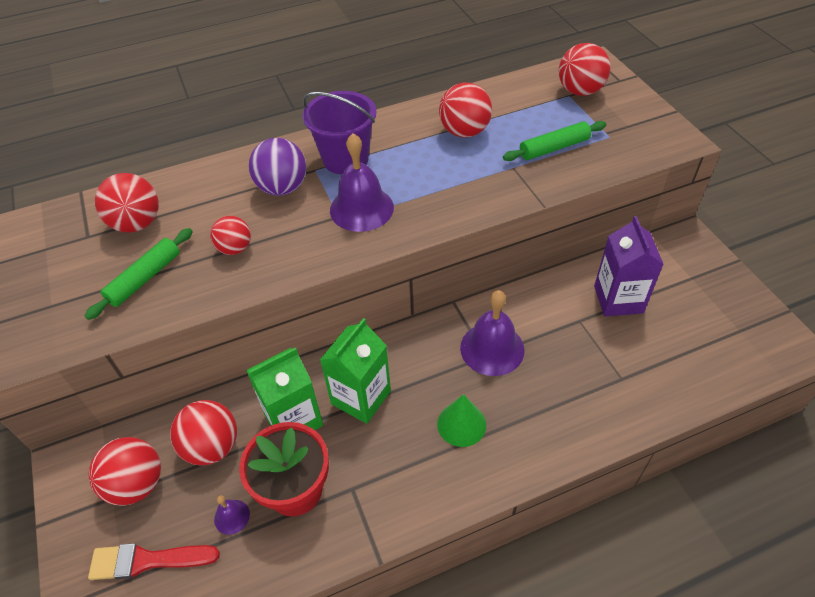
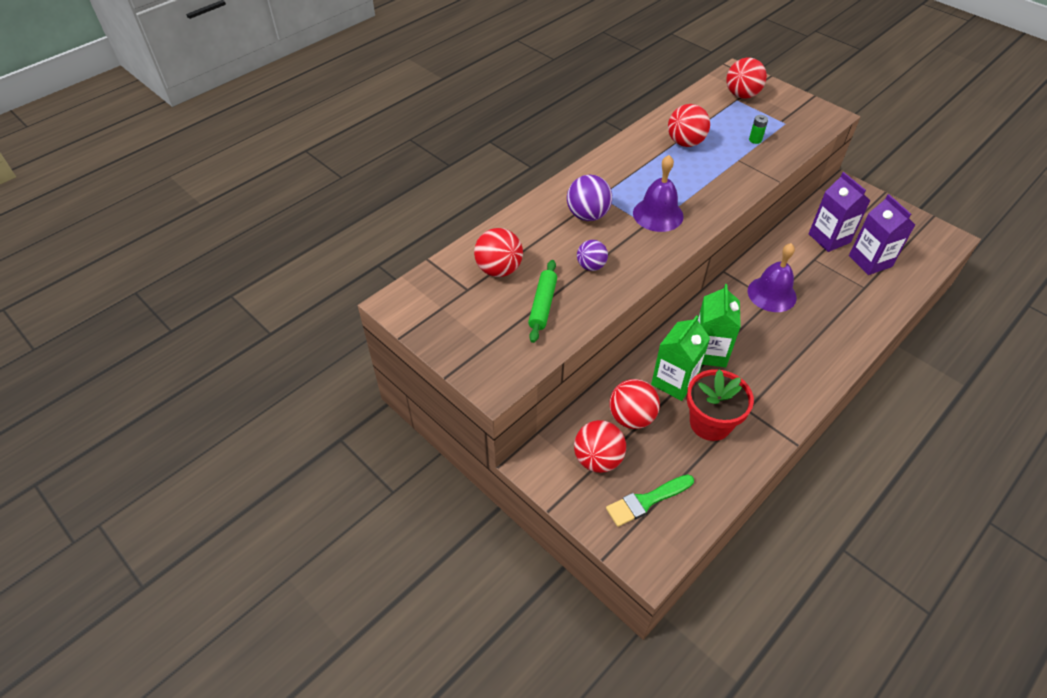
camera: 25 degrees left, 0 degrees up
(147, 560) = (646, 501): red brush -> green brush
(232, 517) = (681, 454): purple bell -> none
(235, 248) = (591, 266): red ball -> purple ball
(345, 159) = (616, 183): purple bucket -> none
(461, 424) = (787, 347): green cone -> none
(554, 148) = (755, 140): green rolling pin -> green battery
(654, 345) = (870, 261): none -> purple carton

